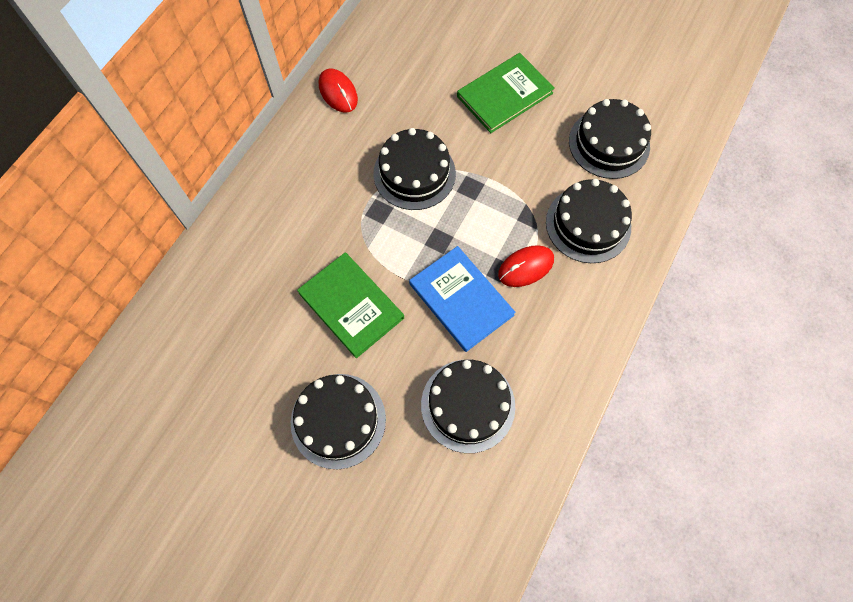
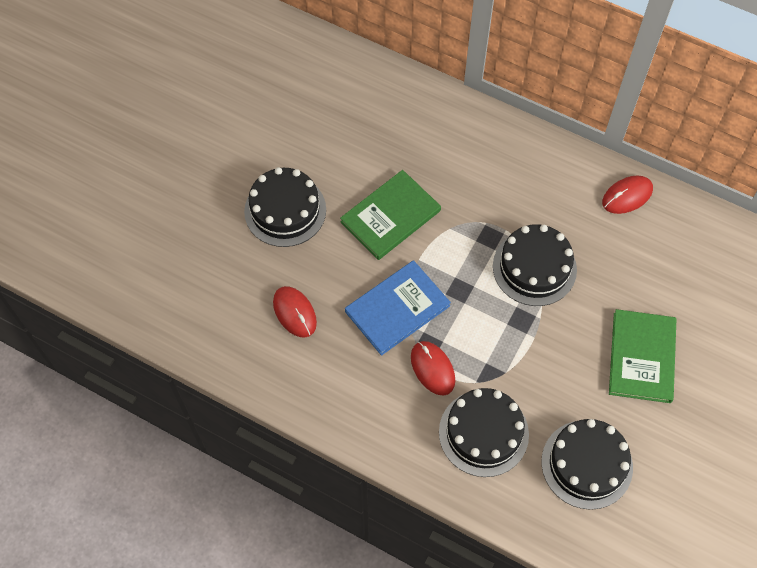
camera: 90 degrees right, 5 degrees down
(468, 405) = (294, 312): black cake -> red mouse
(504, 94) = (642, 357): green book -> green book turned 45 degrees clockwise

